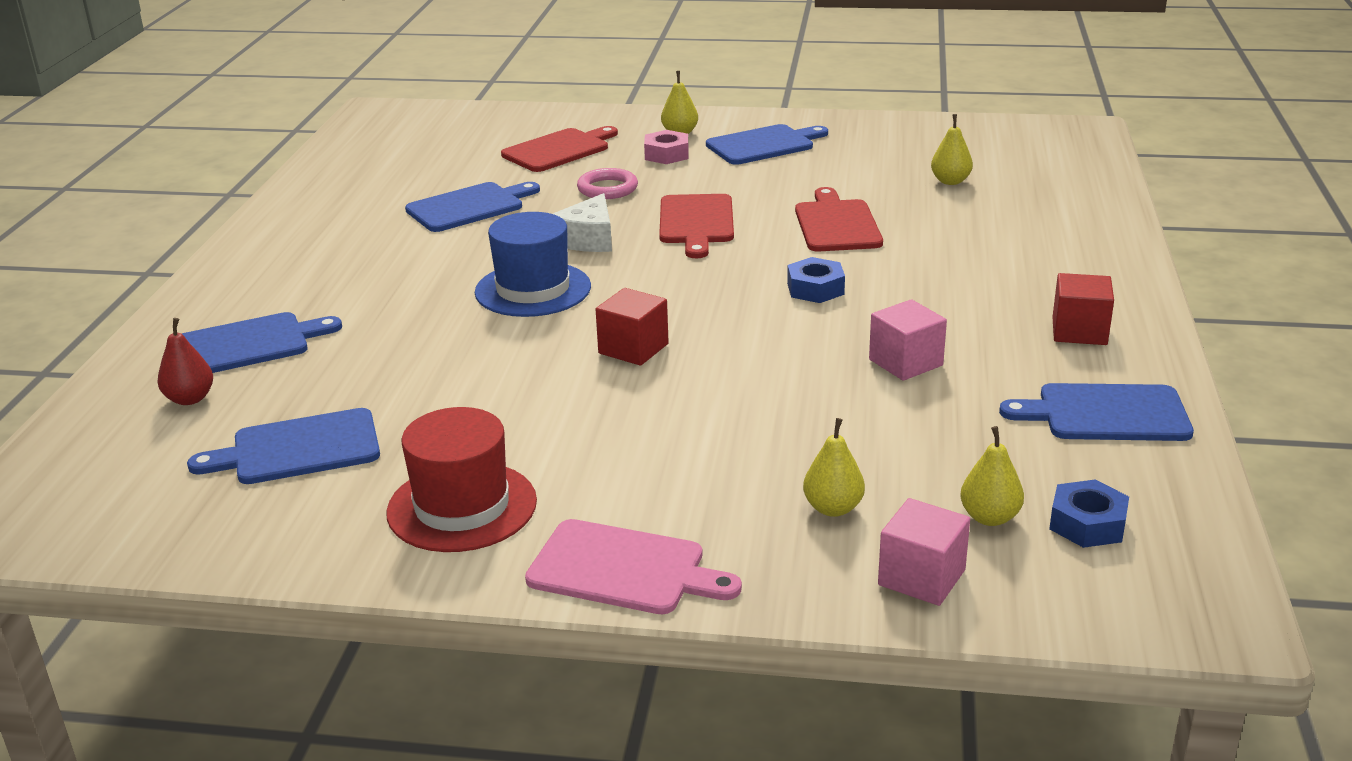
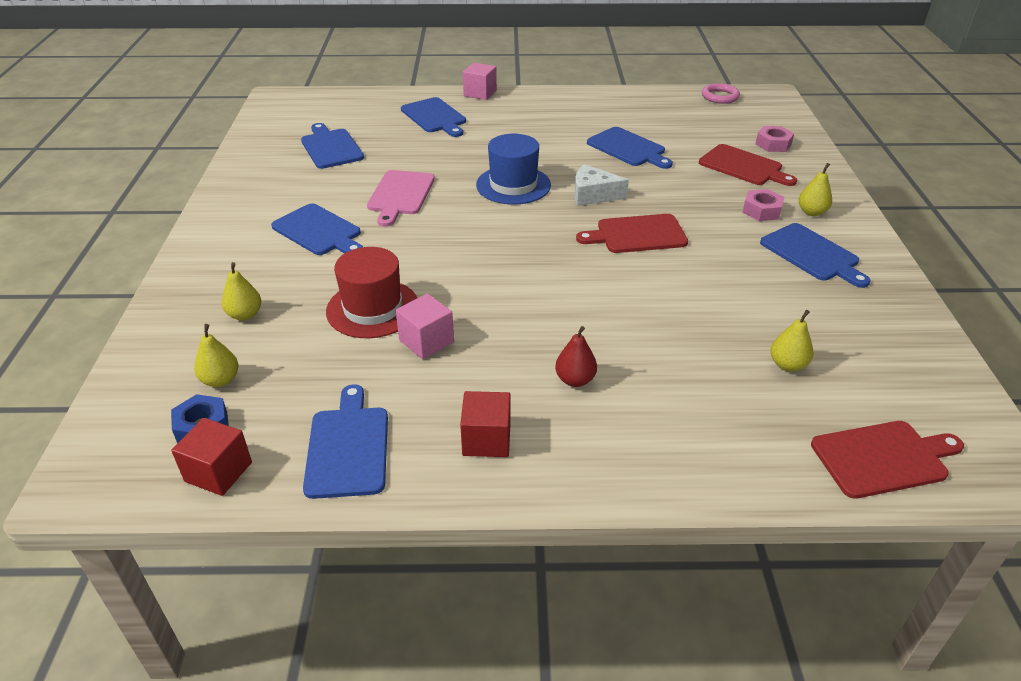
camera: 80 degrees right, 10 degrees up
(190, 399) = (379, 114): red pear -> red pear (575, 380)
(462, 507) = (271, 197): red hat -> red hat (373, 308)
(512, 128) = (773, 144): none -> pink nut
(606, 451) = (319, 231): none -> blue cutting board
(607, 189) = (682, 193): pink ring -> pink ring (720, 96)
(623, 569) = (204, 248): pink cutting board -> pink cutting board (400, 195)
(633, 349) = (439, 228): red cube -> red cube (218, 472)
(815, 289) = (538, 295): blue nut -> none
(837, 224) = (660, 300): red cutting board -> red cutting board (883, 458)
(921, 577) = (165, 351): pink cube -> pink cube (480, 93)

